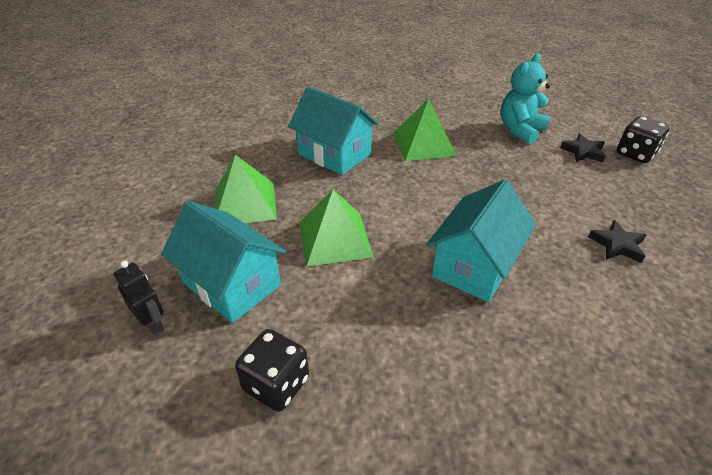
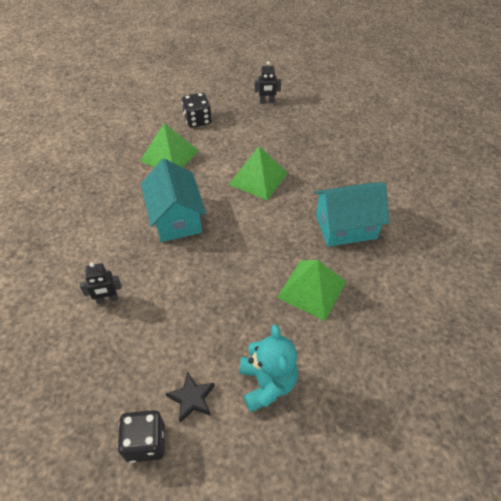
camera: 130 degrees right, 10 degrees up
(232, 284) = (265, 130): turquoise house -> none
(245, 203) = (327, 159): green pyramid -> green pyramid (169, 155)
(617, 245) = (107, 299): black star -> black robot

